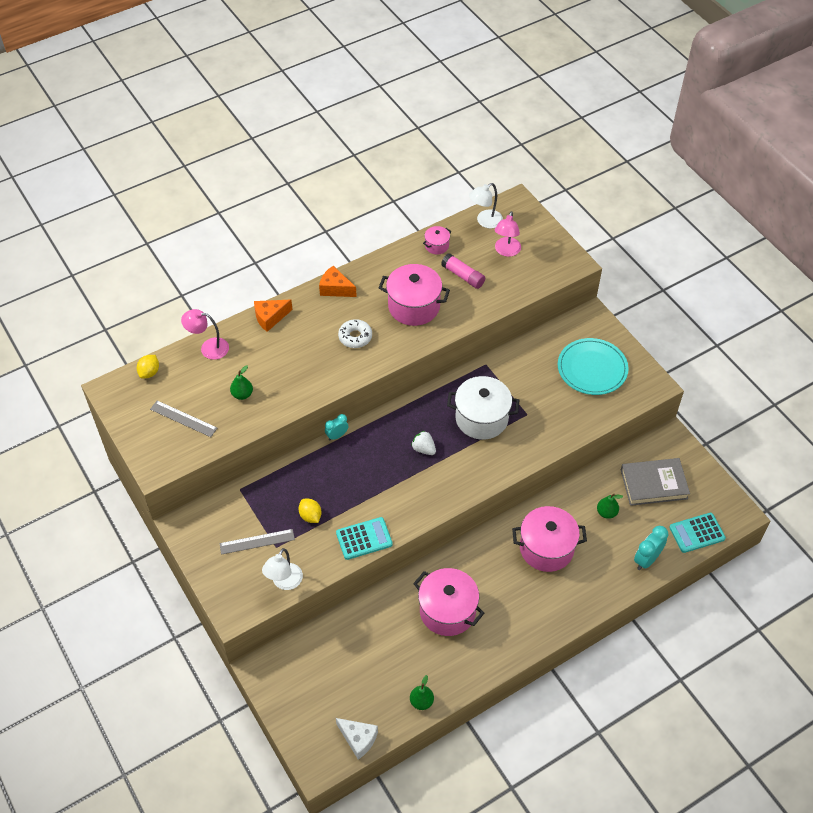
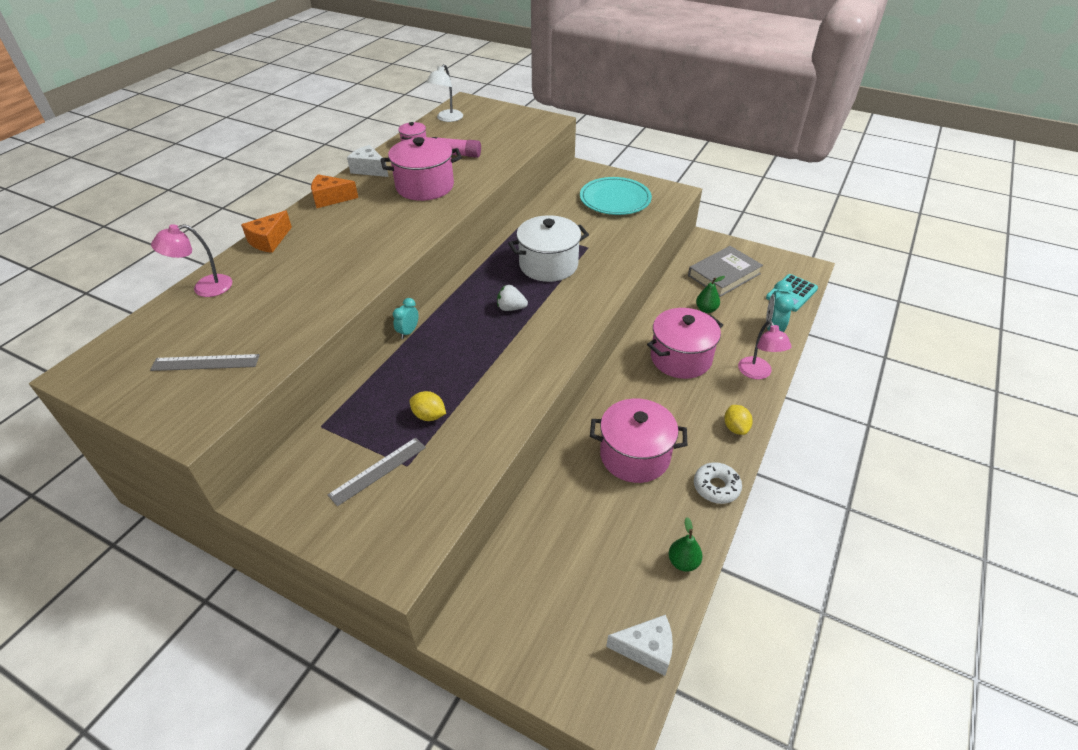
camera: 30 degrees left, 10 degrees down
(149, 372) = (132, 336): yellow lemon -> yellow lemon (735, 428)
(242, 394) = (274, 313): green pear -> none
(284, 582) = (443, 498): white lamp -> none
(355, 337) = (379, 225): white donut -> white donut (716, 487)
(364, 539) = (509, 410): turquoise calculator -> none
(382, 265) = (369, 169): none -> white cheese
(506, 251) = (483, 130): pink lamp -> pink lamp (757, 373)

